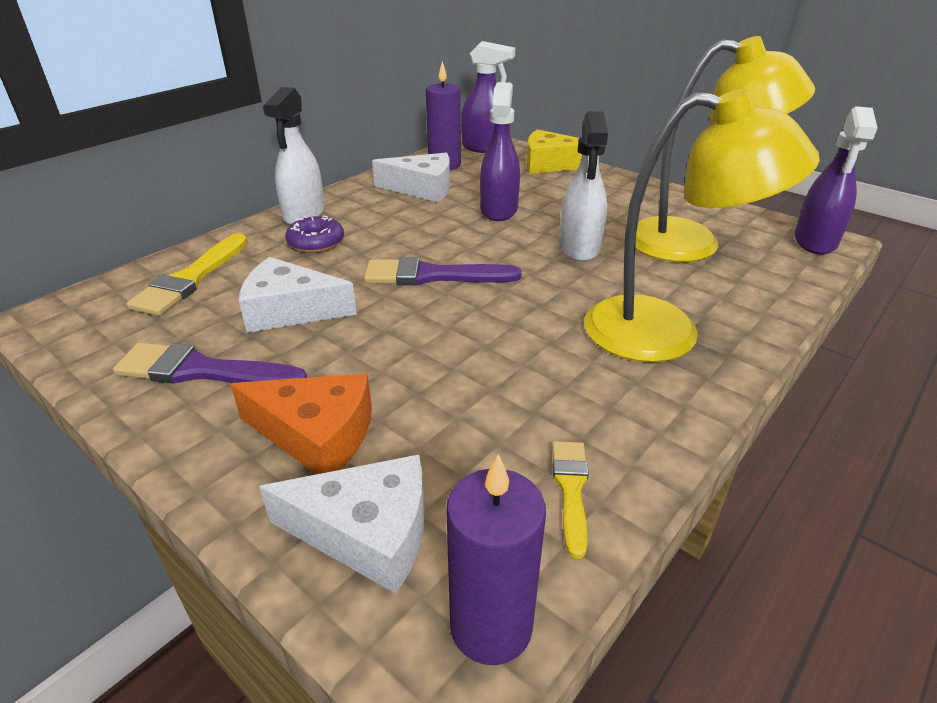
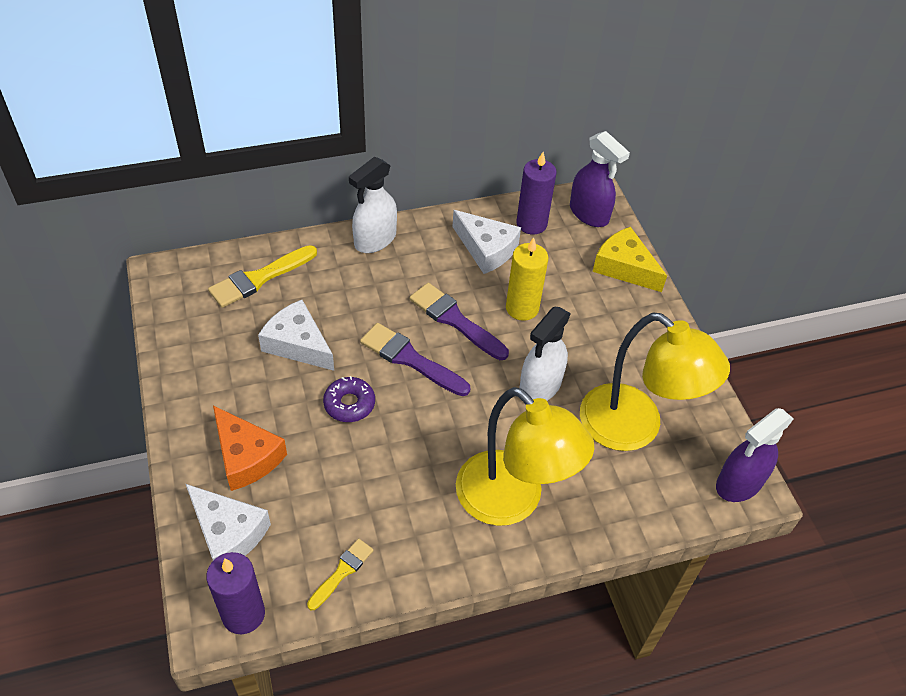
camera: 30 degrees right, 15 degrees up
(202, 371) = (219, 371): purple brush -> purple brush (455, 320)
(316, 242) = (360, 279): purple donut -> purple donut (349, 404)
(499, 209) = (522, 308): purple spray bottle -> yellow candle

